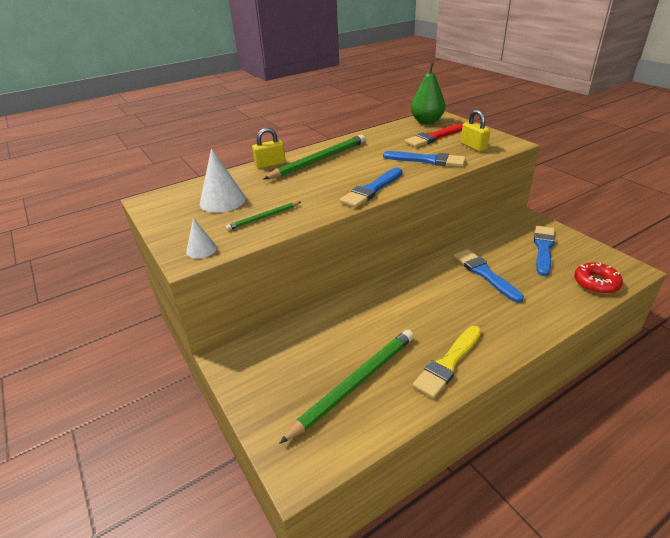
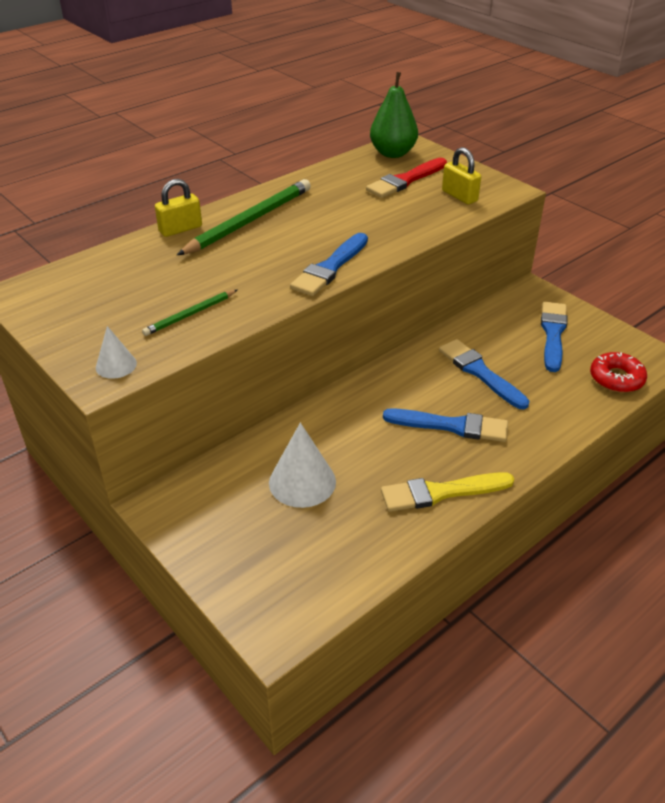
camera: 10 degrees left, 5 degrees up
(222, 201) = (125, 290): white cone -> white cone (302, 482)
(354, 383) = (329, 526): green pencil -> none
(427, 160) = (400, 219): blue brush -> blue brush (451, 426)
(448, 363) = (441, 492): yellow brush -> yellow brush turned 45 degrees clockwise

